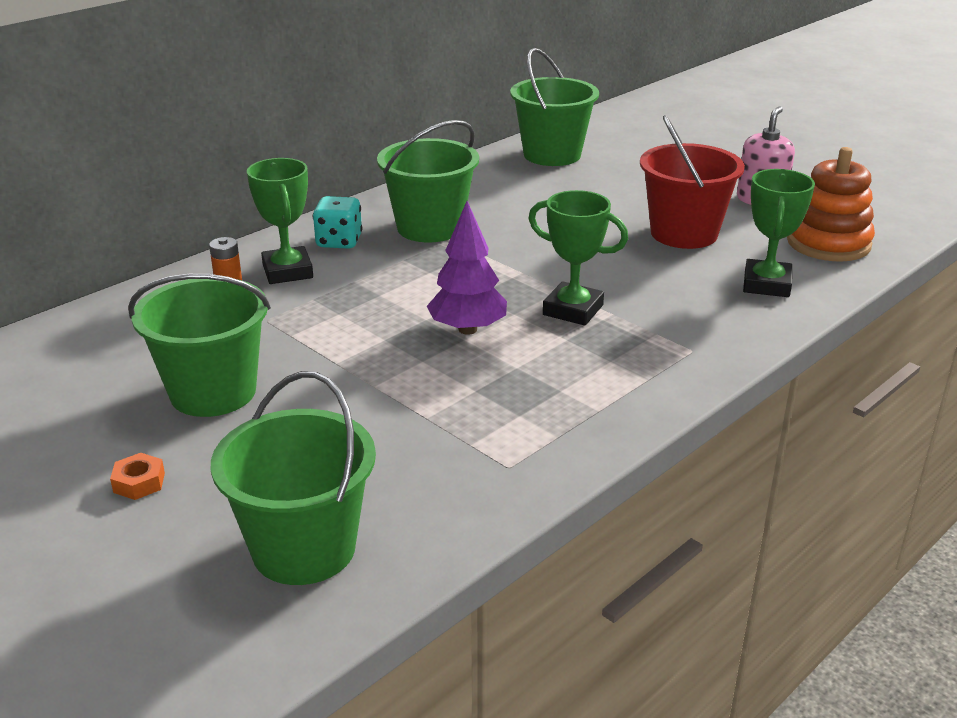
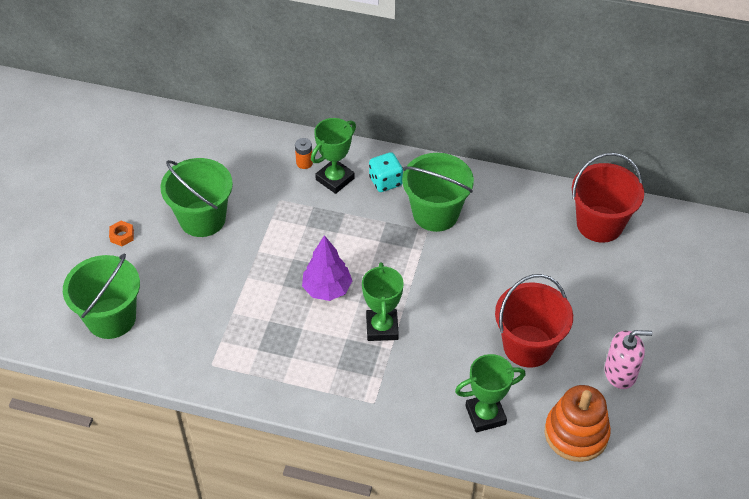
camera: 60 degrees right, 20 degrees up
(552, 155) = (599, 224): green bucket -> red bucket

